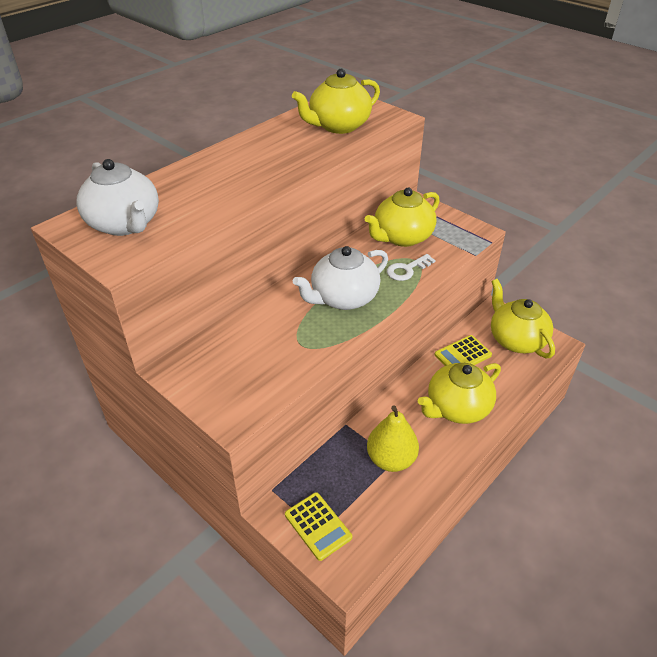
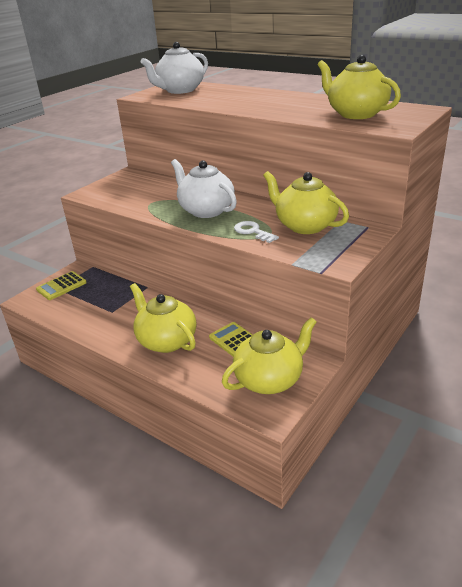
camera: 85 degrees right, 10 degrees down
(391, 459) = (112, 310): yellow pear -> none

